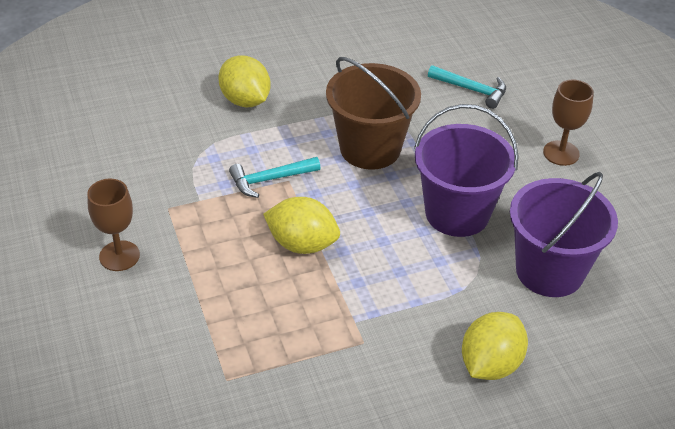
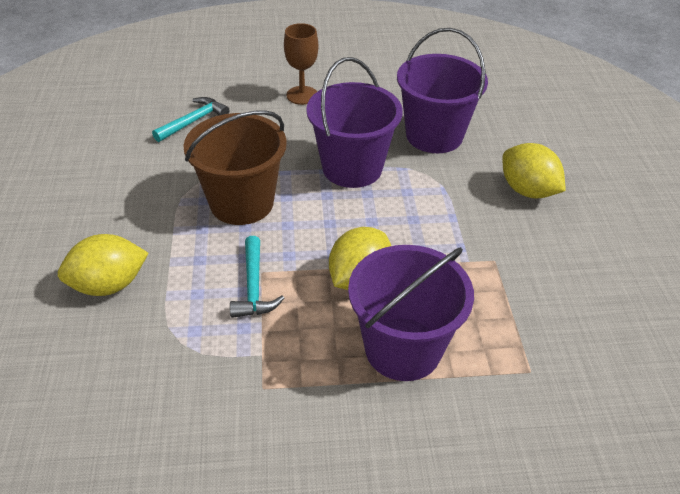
camera: 75 degrees left, 0 degrees up
(119, 256) = (328, 450): brown goblet -> none
(229, 286) = (403, 349): none -> purple bucket

